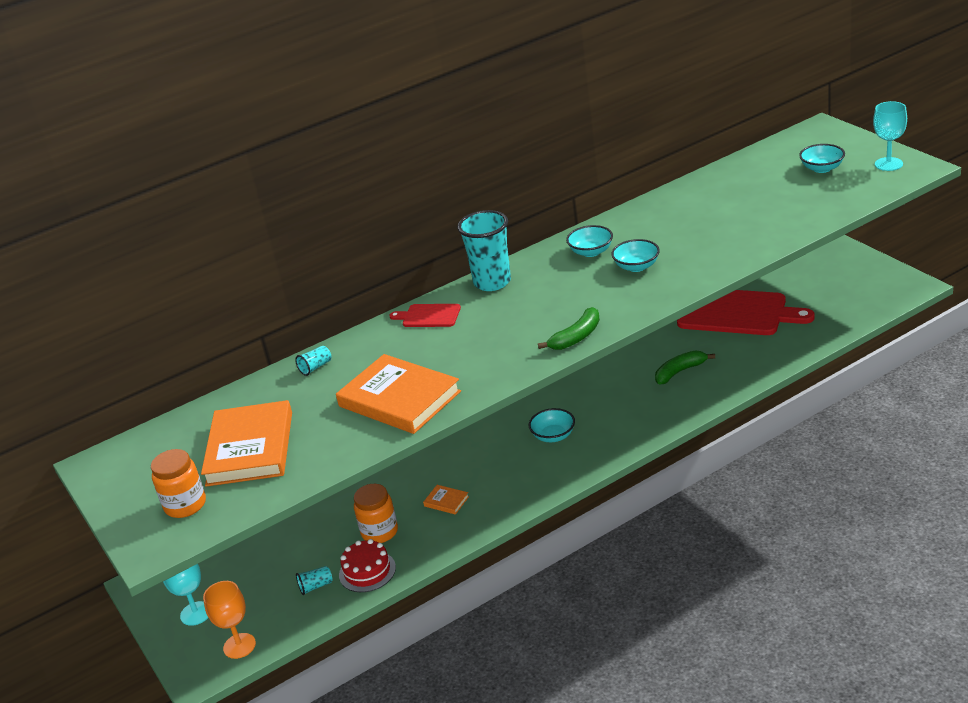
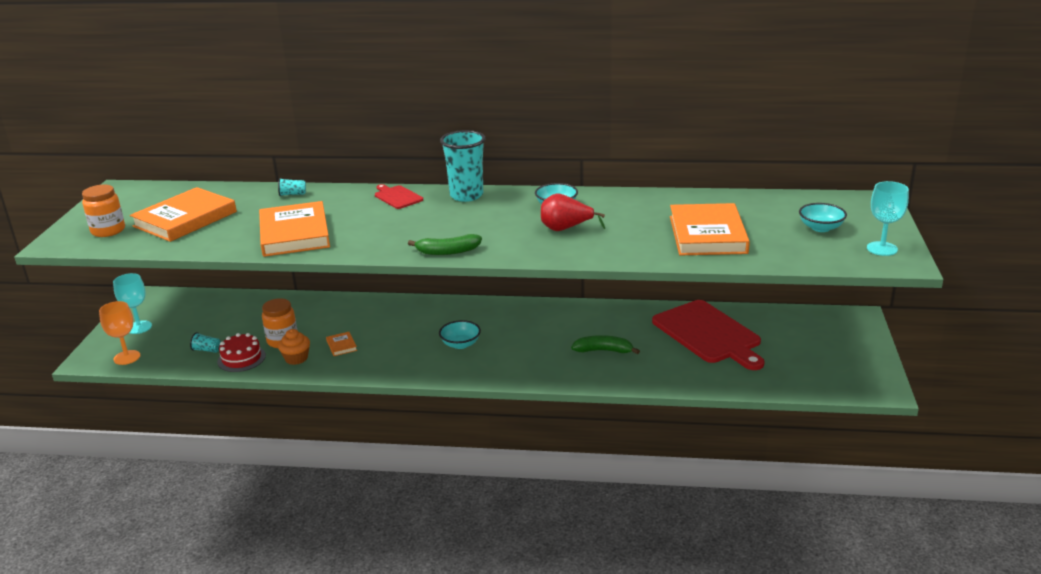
camera: 35 degrees right, 5 degrees down
(423, 538) = (296, 358): none -> orange cupcake
(636, 266) = (566, 229): turquoise bowl -> red pear
(753, 215) = (707, 234): none -> orange book

